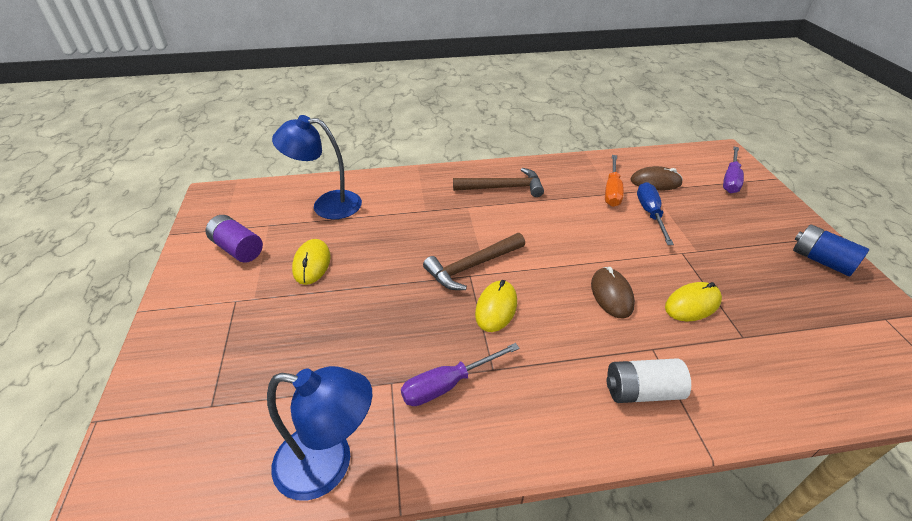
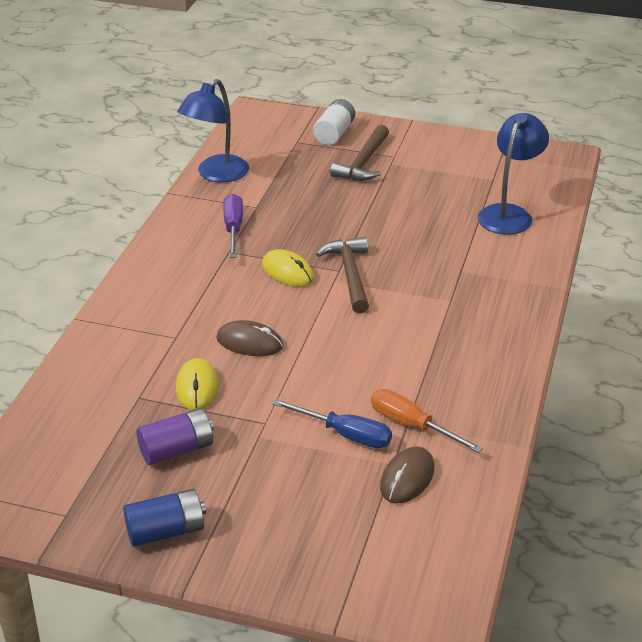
camera: 115 degrees right, 5 degrees down
(238, 249) = (464, 161): purple battery -> purple battery (177, 450)
(312, 264) = (416, 193): yellow mouse -> none
(503, 188) = (473, 337): brown hammer -> brown hammer (363, 163)
(642, 391) = (147, 312): white battery -> white battery (334, 133)
(730, 179) = (365, 564): purple screwdriver -> none

